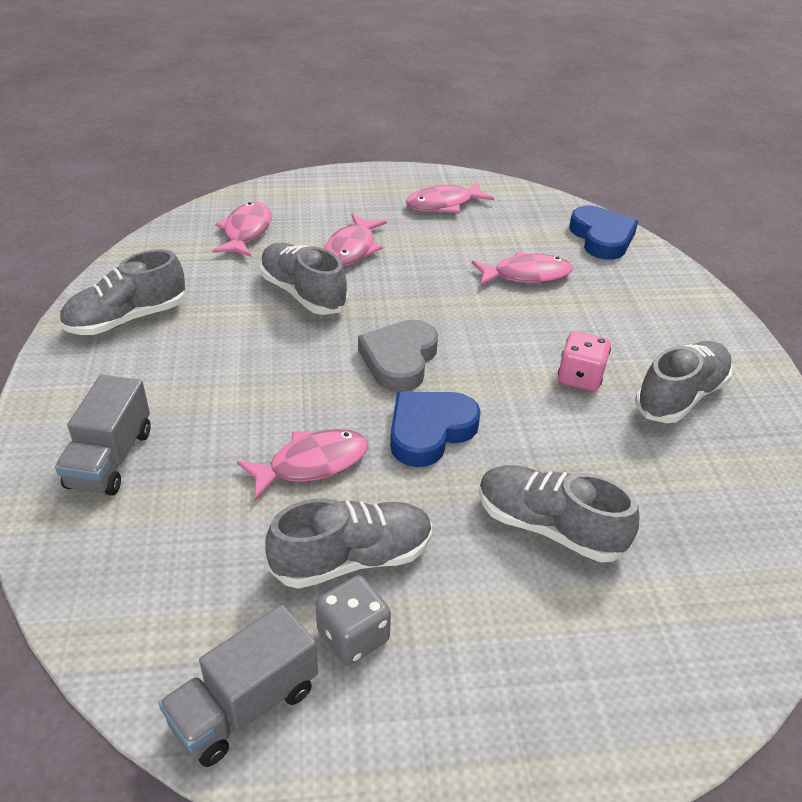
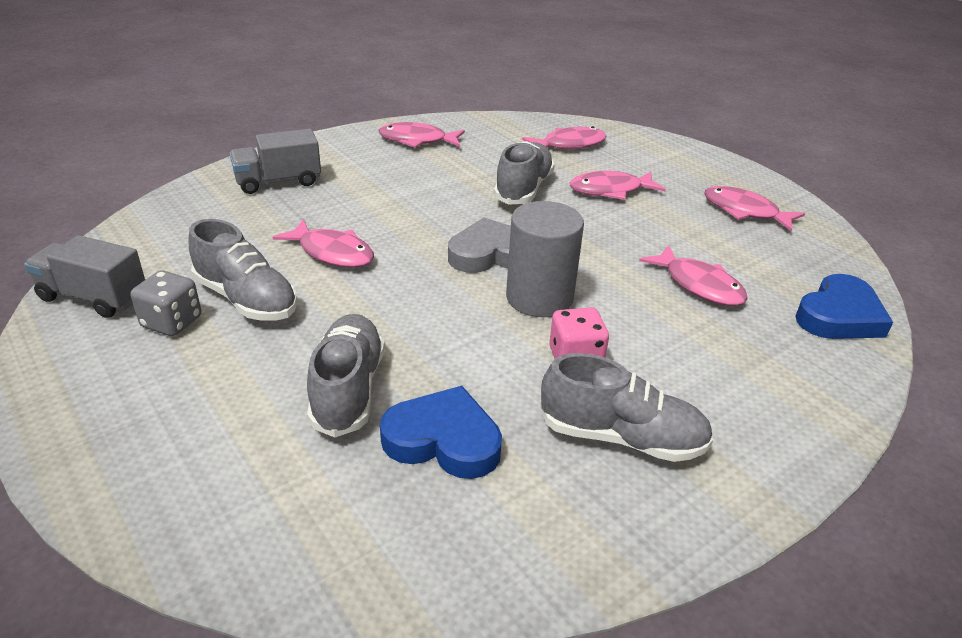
camera: 60 degrees right, 5 degrees down
(127, 319) = (417, 140): grey shoe -> pink fish
(429, 431) = (416, 293): blue heart -> blue heart (443, 440)
(487, 361) = (539, 298): none -> grey cylinder

